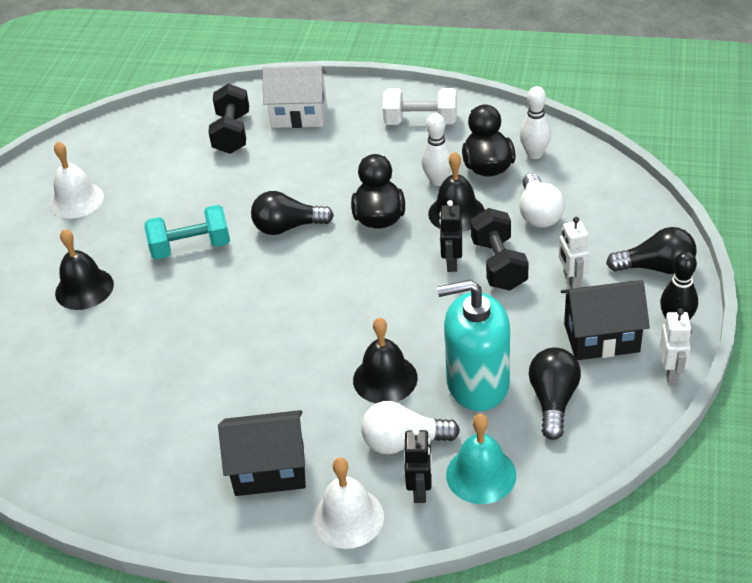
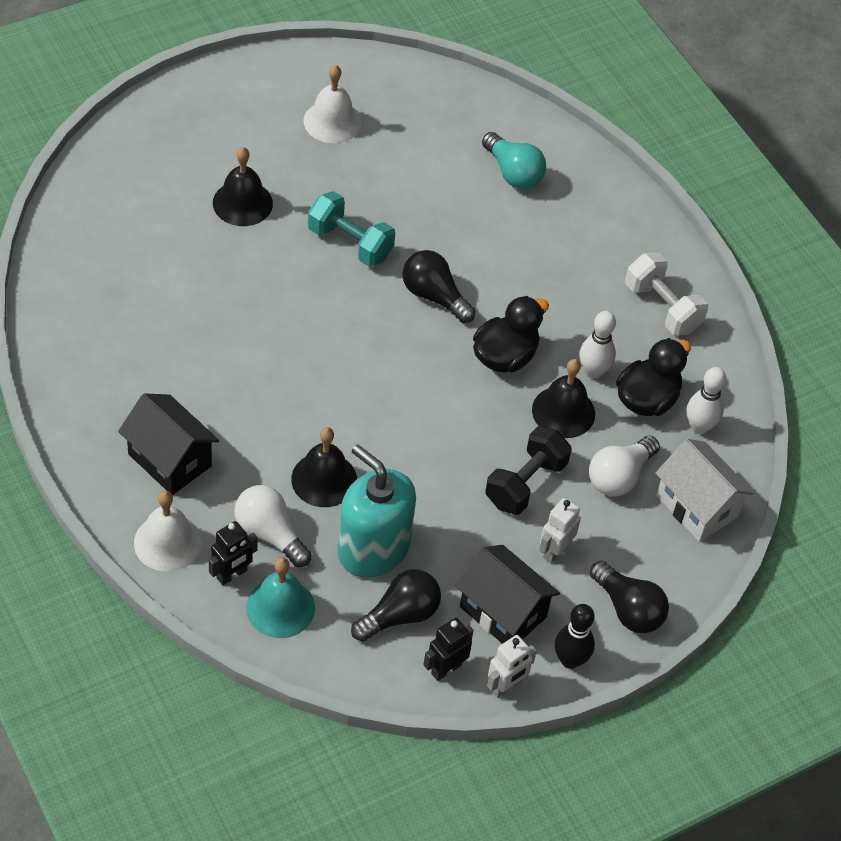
camera: 40 degrees right, 10 degrees up
(232, 133) = (513, 173): black dumbbell -> turquoise light bulb
(299, 115) = (584, 206): white house -> white house (696, 506)
(451, 263) = (497, 446): black robot -> black robot (446, 669)

